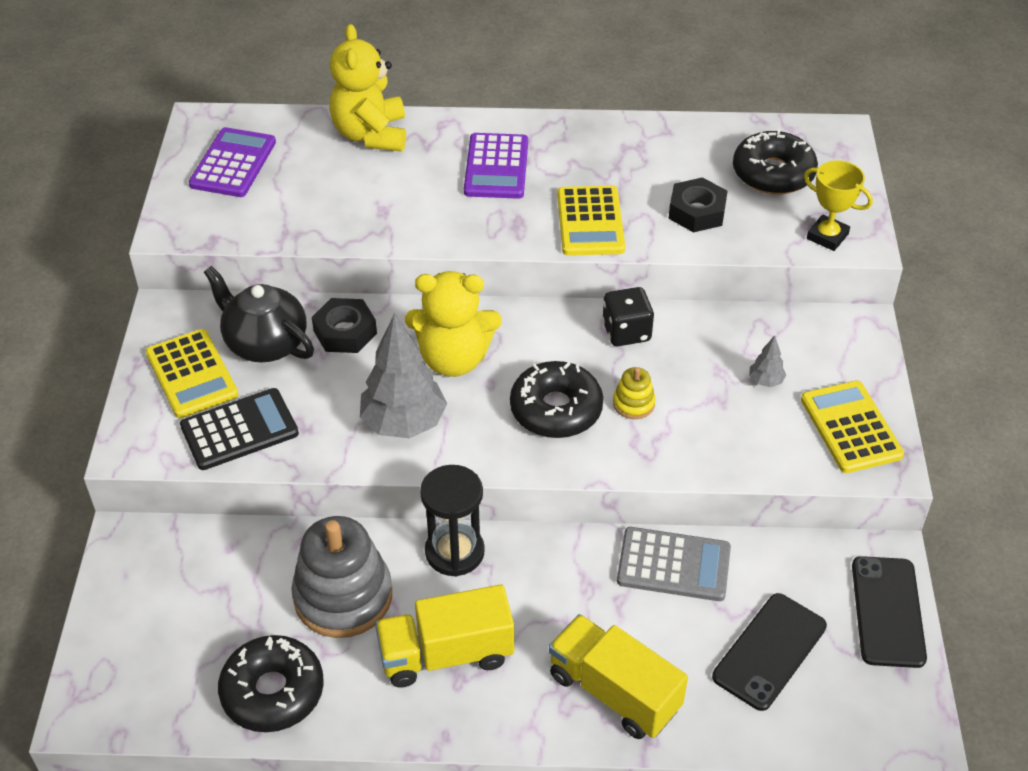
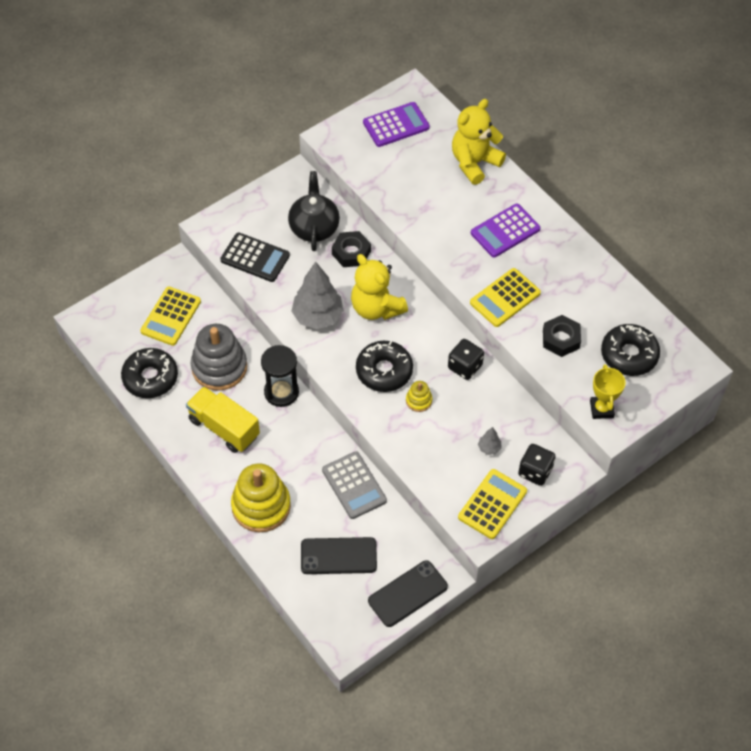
camera: 50 degrees right, 10 degrees up
(192, 374) = (269, 215): yellow calculator -> yellow calculator (171, 316)
(614, 692) = (261, 506): yellow truck -> yellow stacking toy
(836, 361) = (535, 471): none -> black dice

